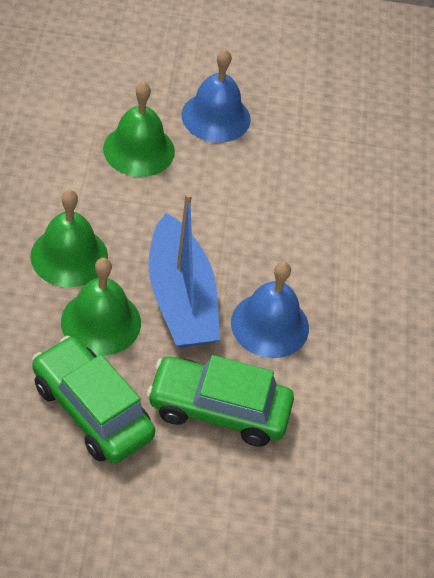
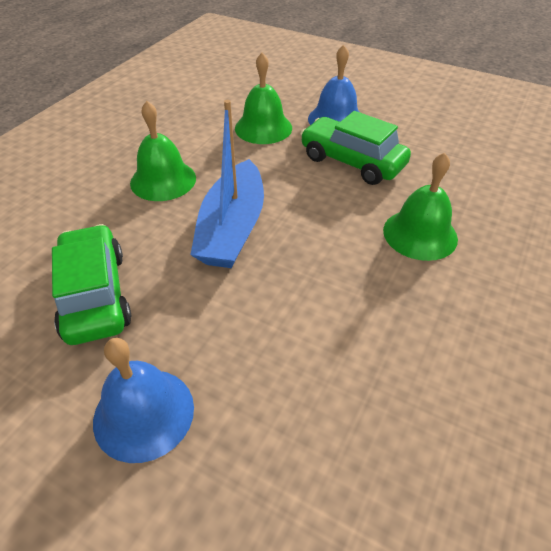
camera: 30 degrees right, 5 degrees down
(101, 322) = (154, 229): green bell -> green bell (420, 234)
(218, 409) = (209, 327): green car -> green car (352, 162)
(270, 325) = (301, 267): blue bell -> blue bell (144, 413)

